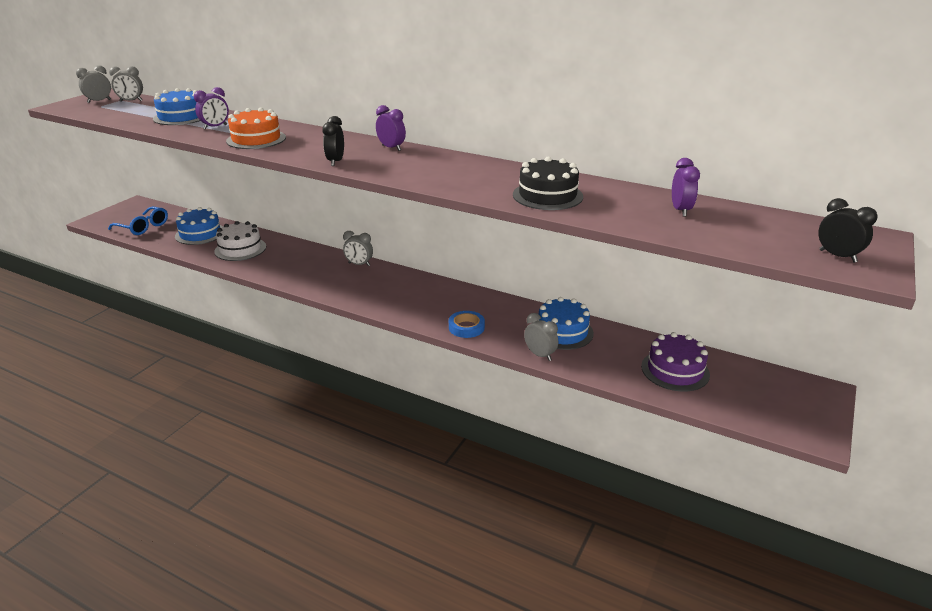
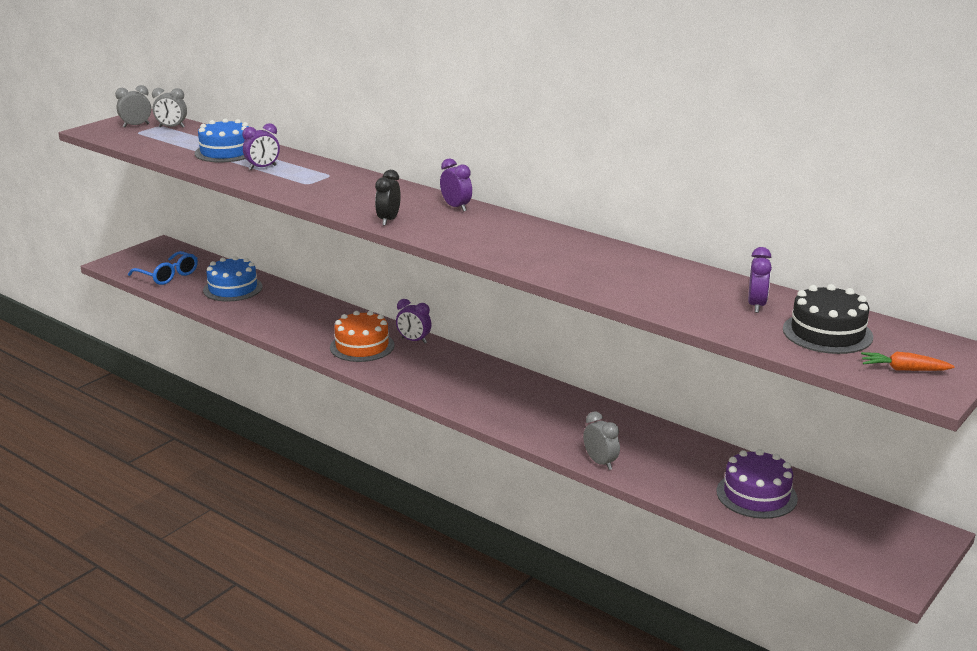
camera: 10 degrees right, 5 degrees down
(240, 249) = (277, 311): white cake -> none
(256, 139) = (306, 186): orange cake -> orange cake (362, 346)
(359, 264) = (414, 340): grey clock -> purple clock
(466, 327) = (523, 424): blue tape -> none
(547, 195) = (612, 277): black cake -> black cake (827, 333)
(562, 332) = (636, 440): blue cake -> none
(837, 256) = (903, 369): black clock -> orange carrot

